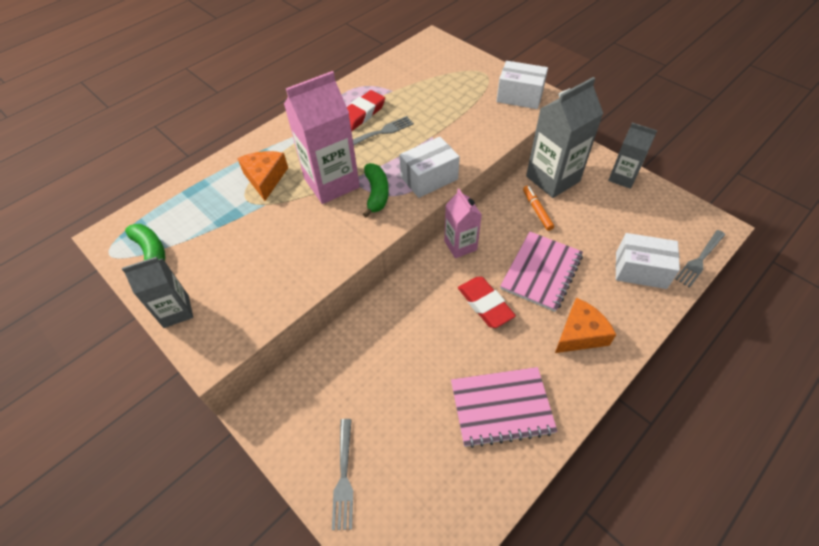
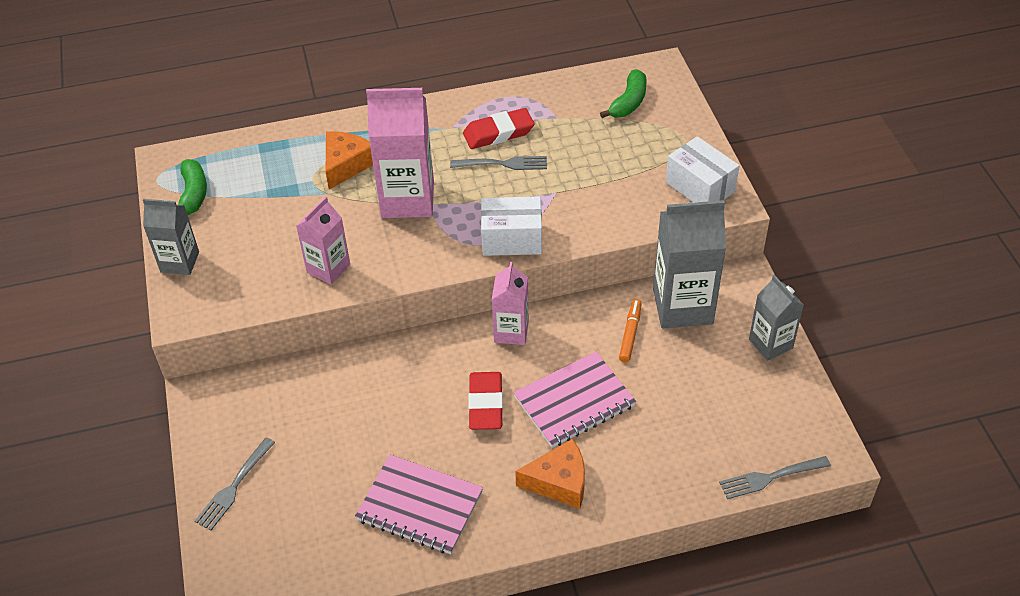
camera: 30 degrees right, 5 degrees down
(309, 259) = (328, 268): none -> pink carton
(376, 194) = (443, 231): green banana -> green banana (628, 102)
(640, 270) = (688, 454): white box -> none

